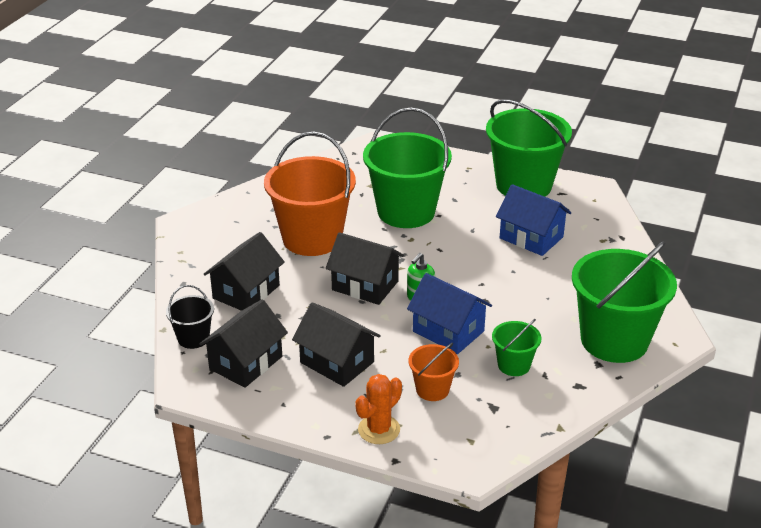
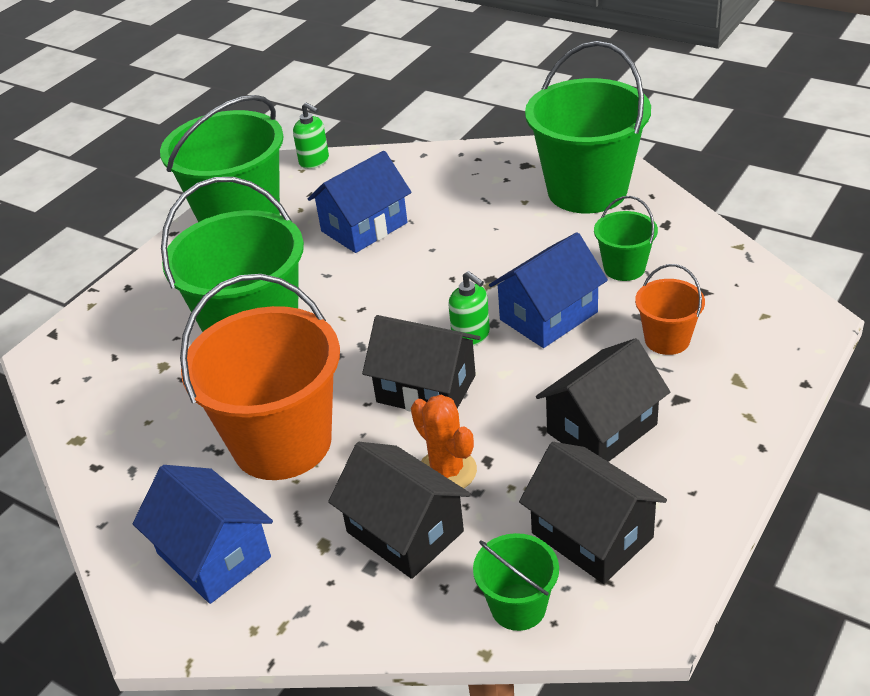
camera: 75 degrees left, 5 degrees up
(193, 338) = (518, 607): black bucket -> green bucket
(228, 230) = (214, 555): none -> blue house
(365, 285) = (426, 389): black house -> black house turned 75 degrees clockwise
(379, 429) = (746, 394): orange cactus -> orange cactus (447, 471)
(608, 203) = (314, 161): none -> green soap dispenser

